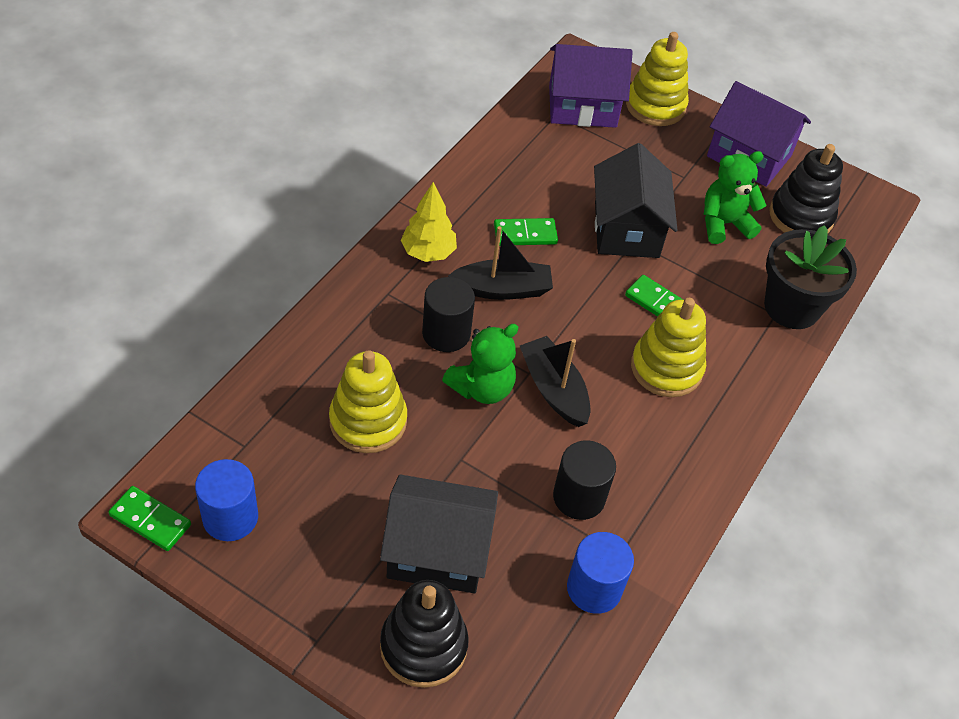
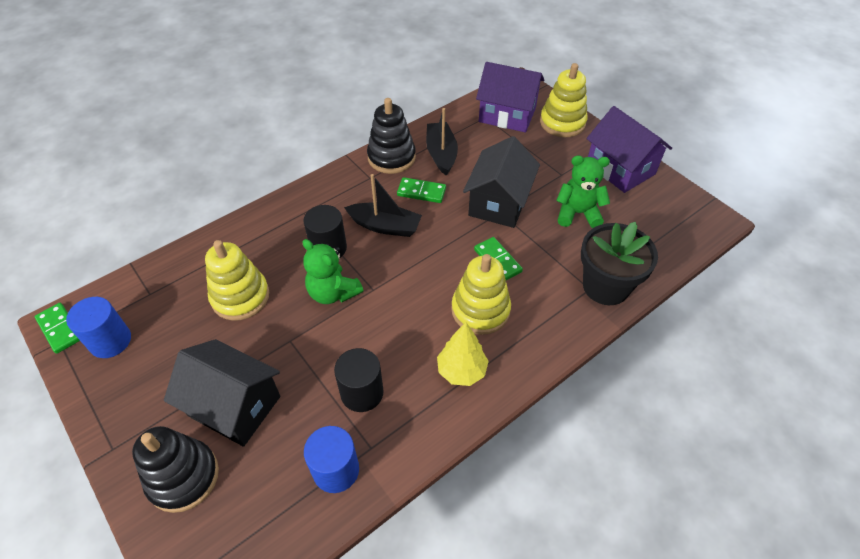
camera: 25 degrees right, 0 degrees up
(428, 252) = (346, 191): yellow tree -> yellow tree (461, 371)
(482, 388) = (333, 292): green teddy bear -> green teddy bear turned 60 degrees clockwise
(554, 389) = (385, 306): black boat -> black boat (441, 154)
(801, 216) = (644, 219): black stacking toy -> black stacking toy (391, 157)

